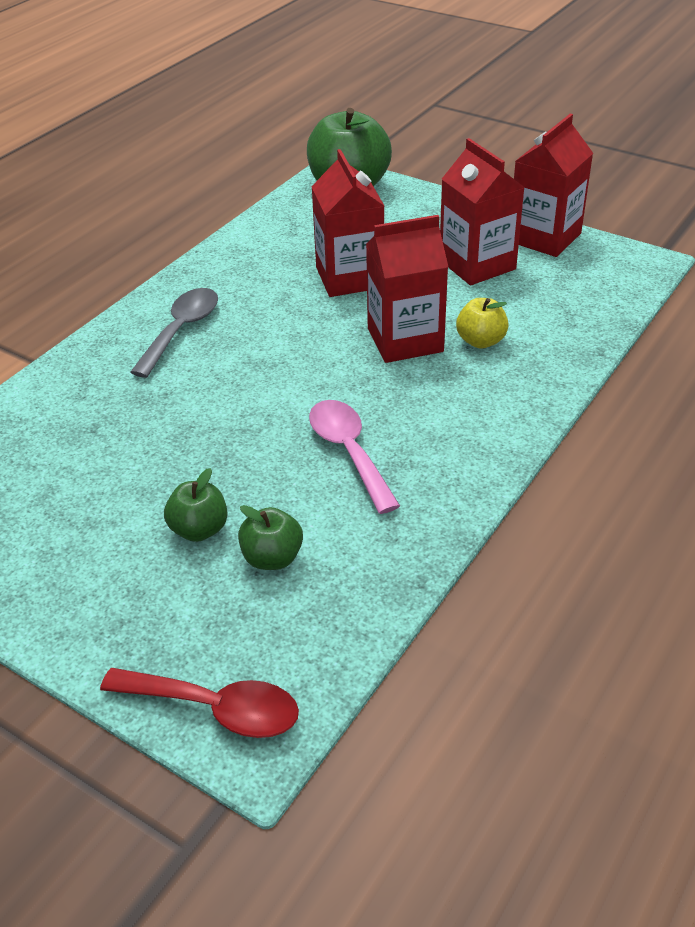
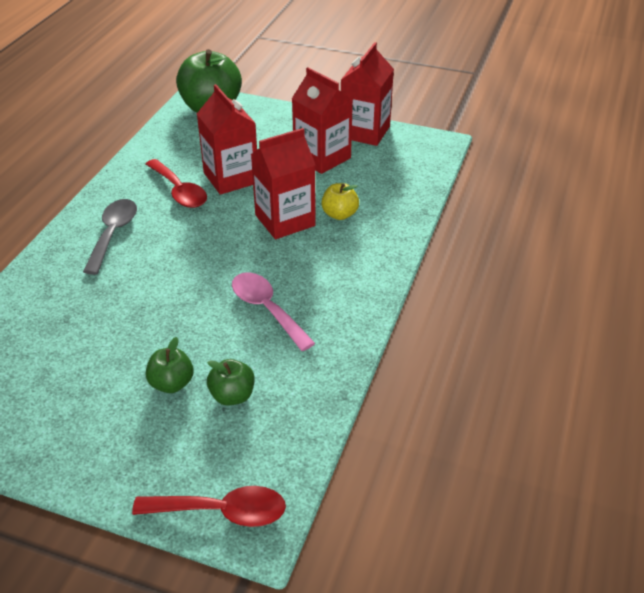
camera: 15 degrees left, 0 degrees up
(278, 287) = (179, 191): none -> red spoon

